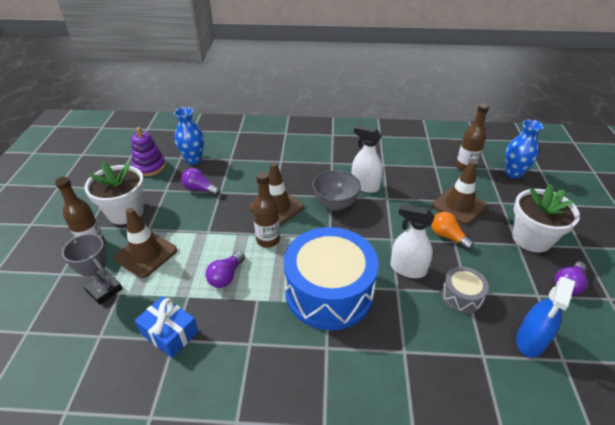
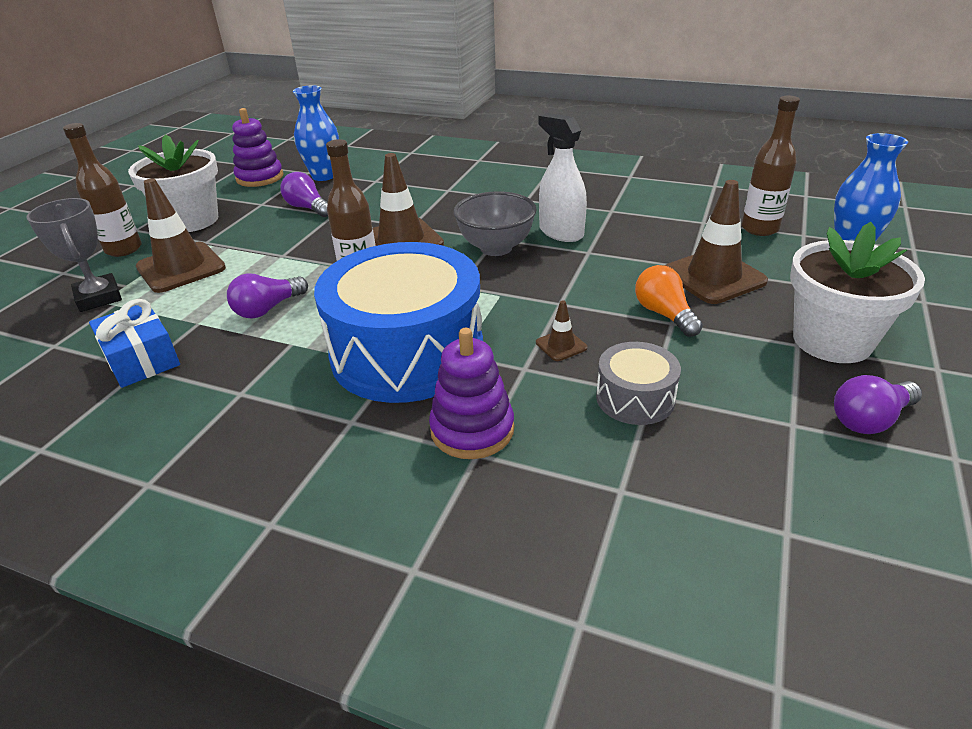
camera: 20 degrees right, 5 degrees down
(393, 337) = (472, 430): none -> purple stacking toy
(408, 269) = (561, 345): white spray bottle -> brown traffic cone
(530, 341) = (732, 488): blue spray bottle -> none

